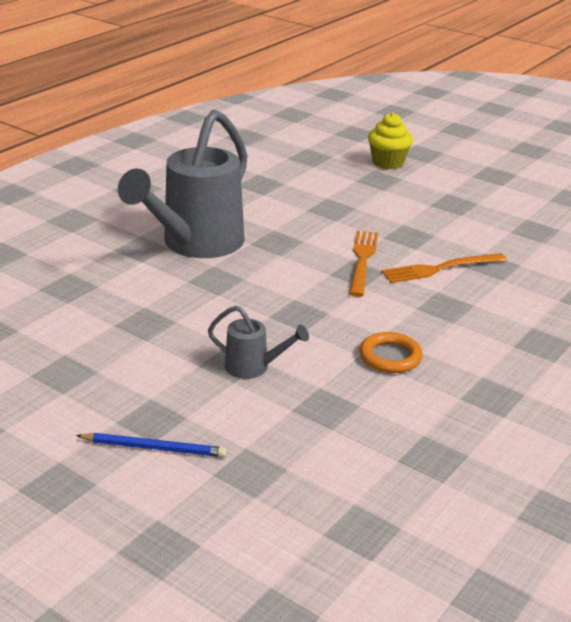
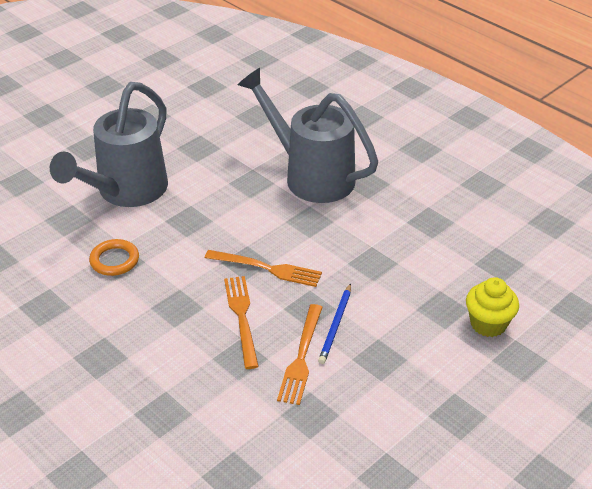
camera: 100 degrees right, 10 degrees up
(154, 448) = (59, 147): blue pencil -> blue pencil (335, 325)
(253, 367) = (126, 191): grey watering can -> grey watering can, size x2.28
(474, 237) = (301, 357): none -> orange fork

